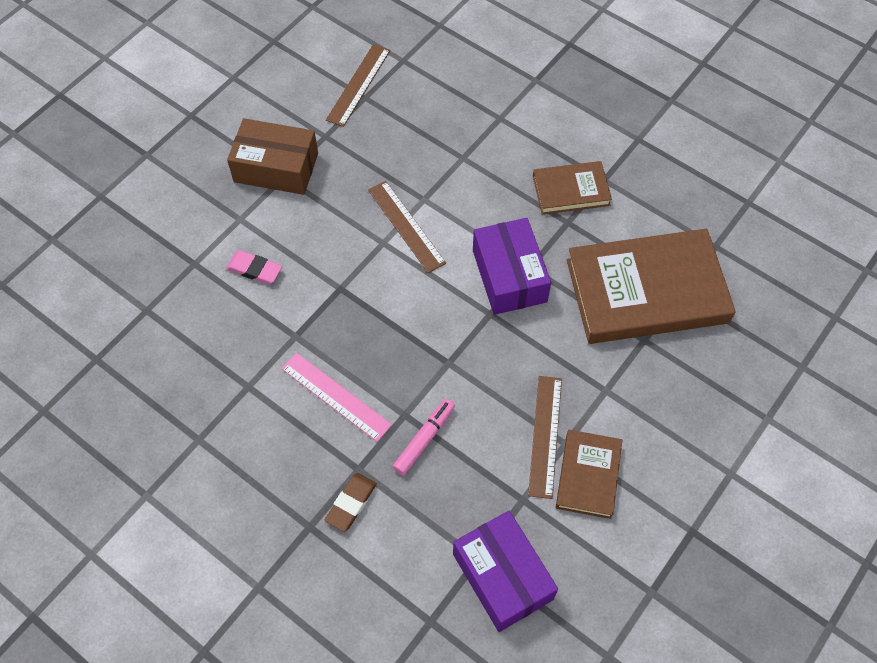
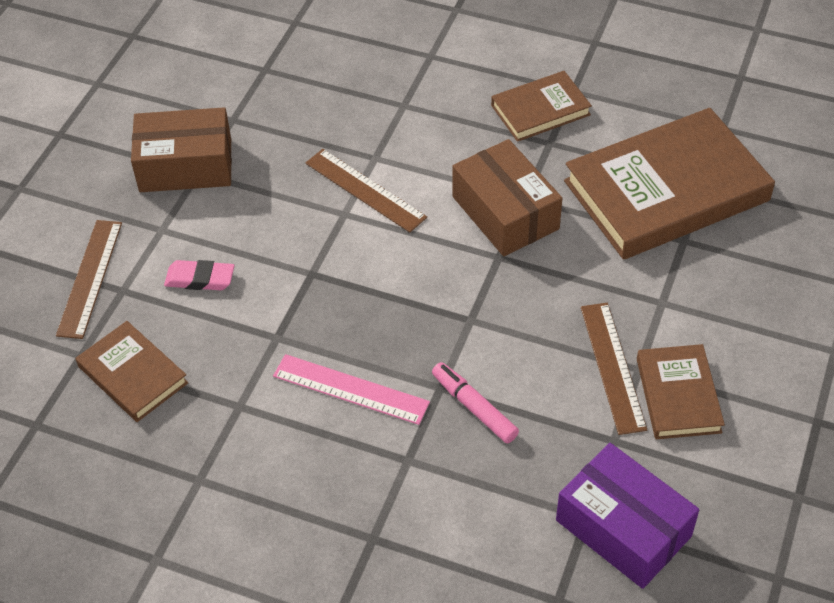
camera: 15 degrees left, 10 degrees down
(178, 337) = (133, 375): none -> brown book
(351, 503) = (413, 499): brown eraser -> none
(358, 85) = (252, 58): brown ruler -> brown ruler (89, 278)
(424, 439) = (474, 407): pink marker -> pink marker turned 60 degrees counterclockwise
(509, 276) = (505, 212): purple box -> brown box

